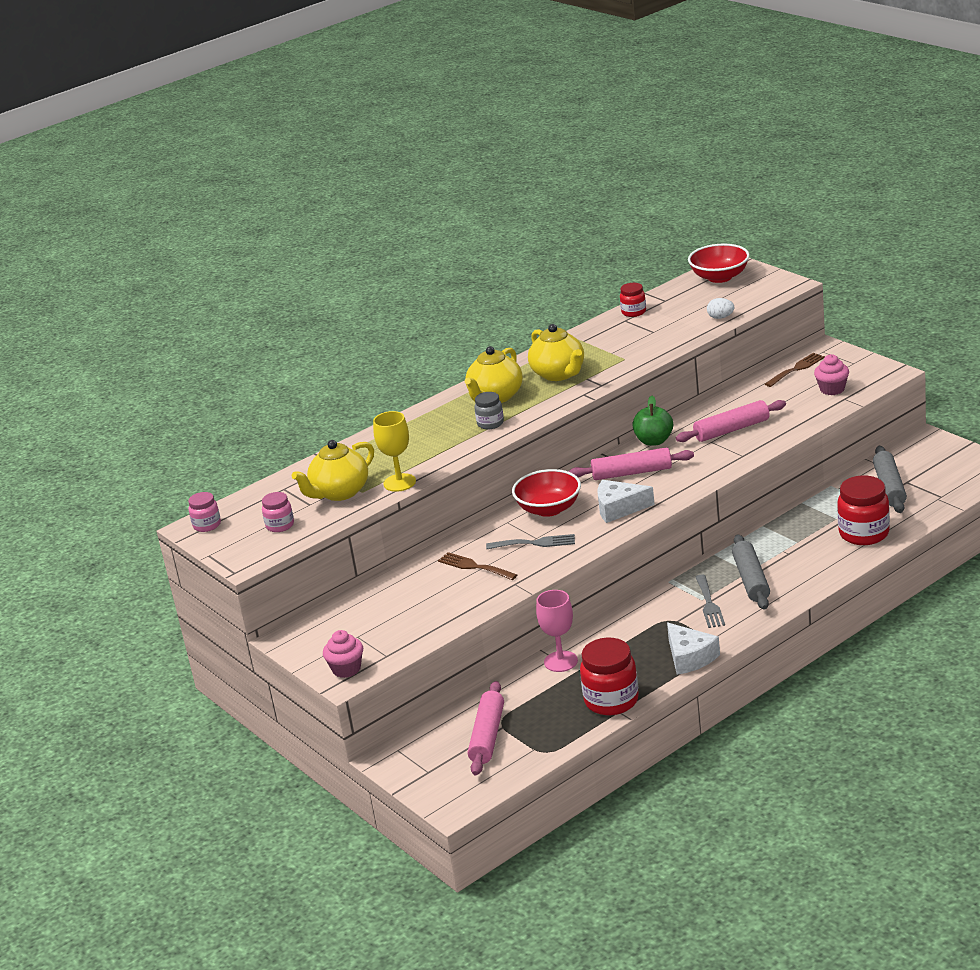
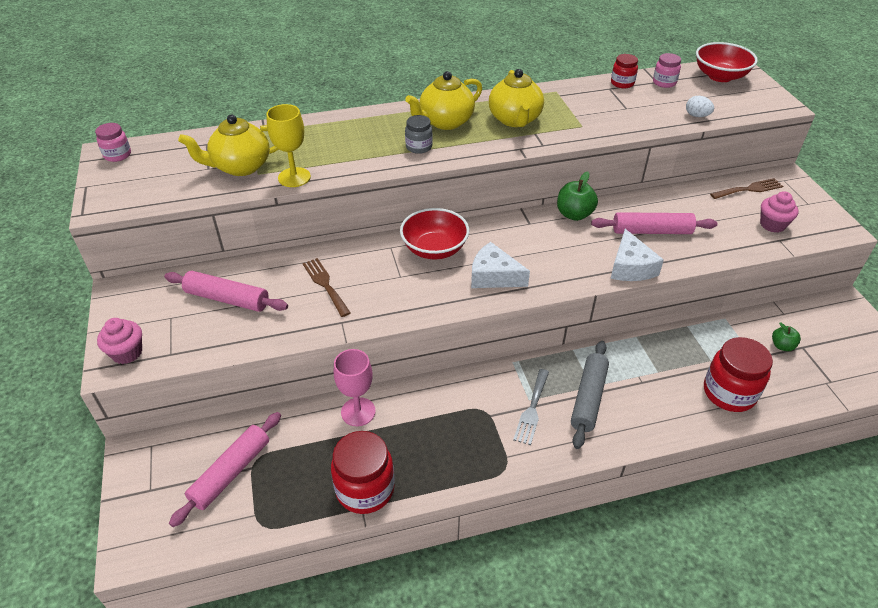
camera: 20 degrees right, 15 degrees up
(280, 525) = (165, 180): pink jar -> pink jar (664, 82)
(535, 543) = (395, 282): grey fork -> none
(632, 473) = (532, 241): pink rolling pin -> pink rolling pin (227, 299)
(689, 657) = (472, 470): white cheese -> white cheese (630, 267)
(889, 487) = (782, 346): grey rolling pin -> green apple

